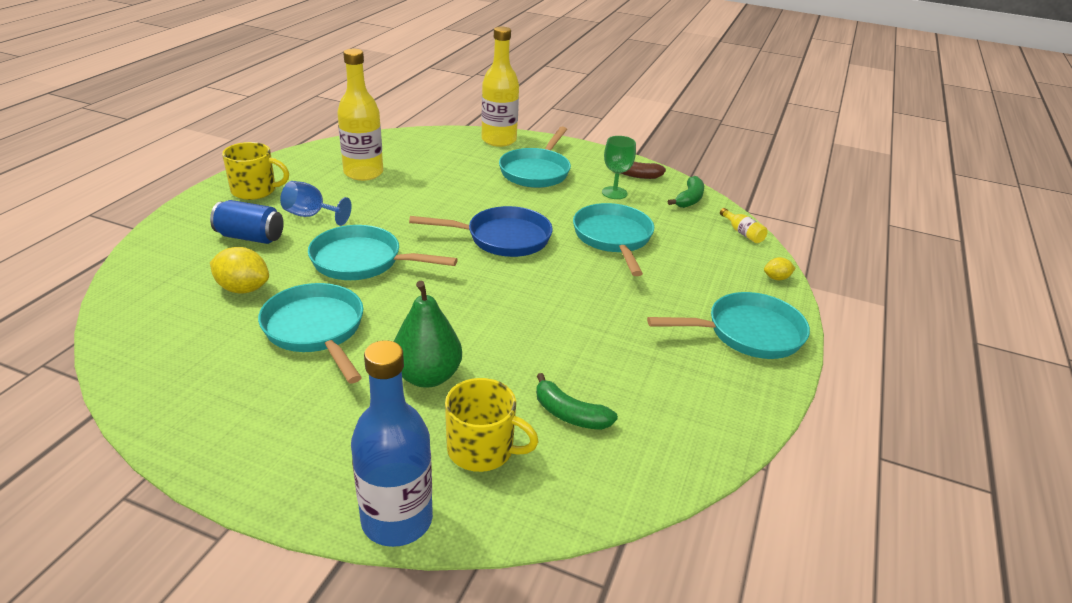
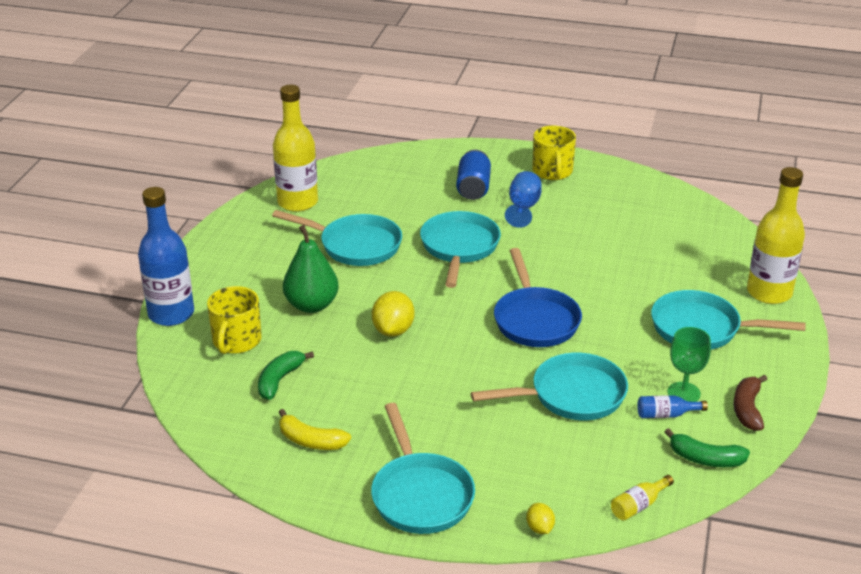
camera: 85 degrees right, 0 degrees up
(243, 289) = (398, 203): yellow lemon -> yellow lemon (393, 330)
(316, 330) = (355, 245): turquoise pan -> turquoise pan turned 60 degrees clockwise
(363, 173) = (622, 218): yellow bottle -> yellow bottle (297, 202)
(639, 204) = (666, 414): none -> blue bottle
(676, 397) = (311, 441): none -> yellow banana

